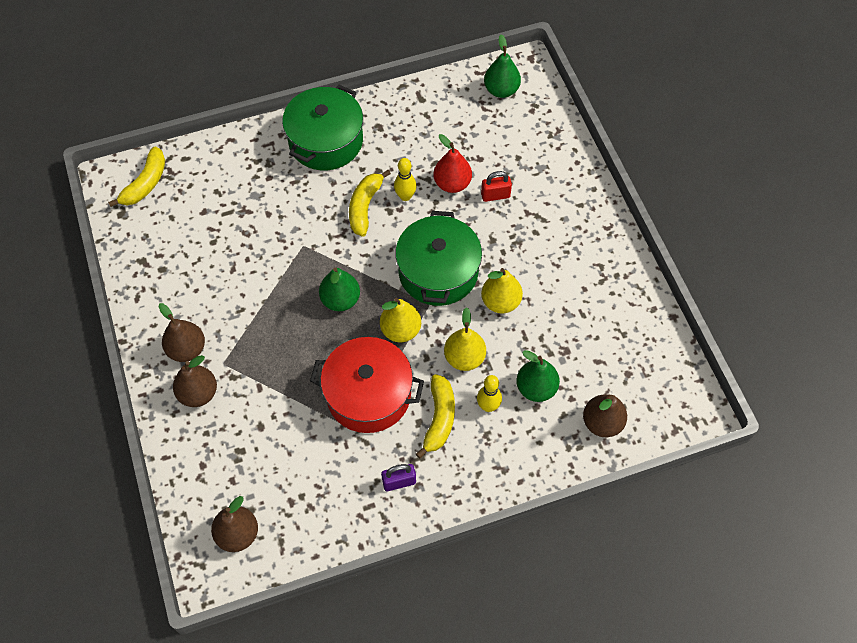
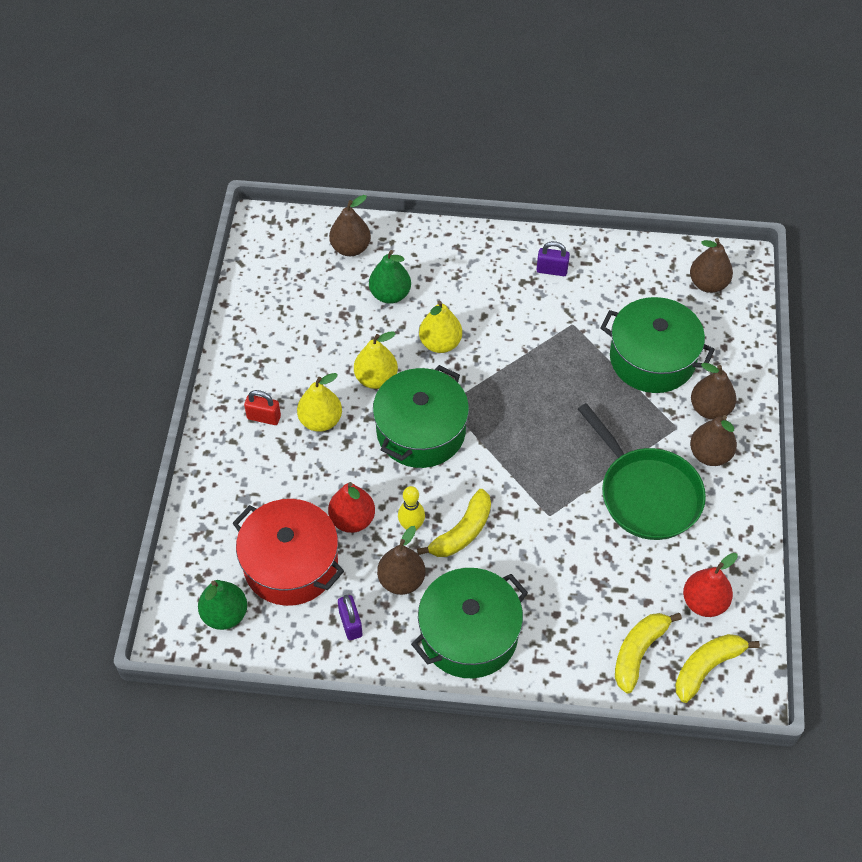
camera: 155 degrees left, 5 degrees down
(159, 227) = (704, 602): none -> red pear
(231, 293) = (646, 494): none -> green pan
(266, 423) = (652, 359): none -> green pot
(340, 300) = (534, 442): green pear -> none
(368, 394) = (546, 346): red pot -> red pot (291, 564)
(392, 157) = (401, 580): none -> brown pear
(400, 330) = (488, 390): yellow pear -> yellow pear (320, 420)
(412, 116) = (350, 624): none -> purple padlock
(439, 418) = (491, 304): yellow banana -> yellow banana (638, 652)
(488, 406) = (442, 297): yellow bowling pin -> none
(495, 195) = (314, 487): red padlock -> red padlock (264, 417)

